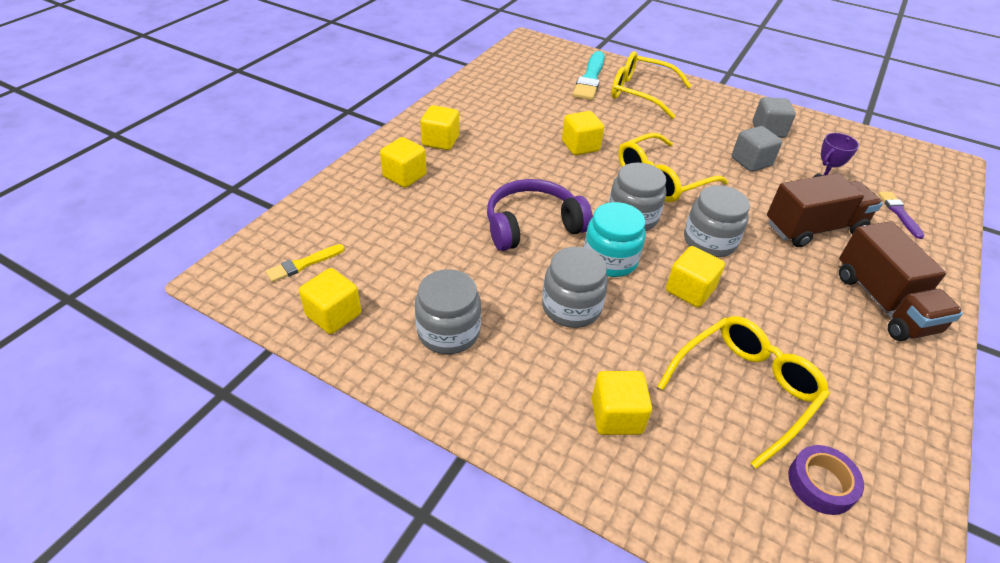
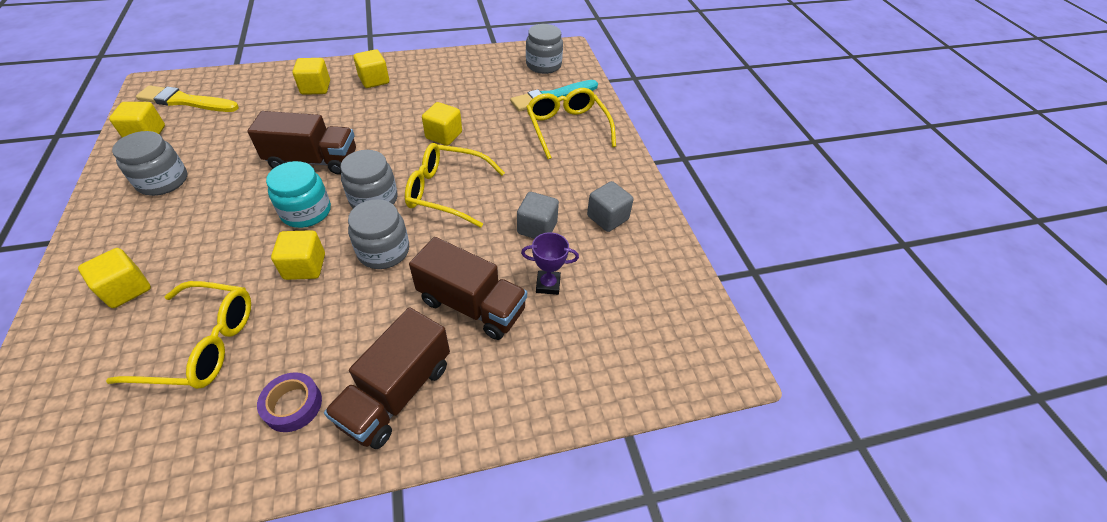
camera: 45 degrees right, 5 degrees up
(303, 264) = (186, 101): yellow brush -> yellow brush, size x1.78
(532, 225) = (313, 161): purple headphones -> brown truck
(571, 307) = (232, 218): grey jar -> grey jar (543, 65)
(821, 484) = (114, 431): purple tape -> purple tape (293, 405)
(899, 213) = (568, 357): purple brush -> none

